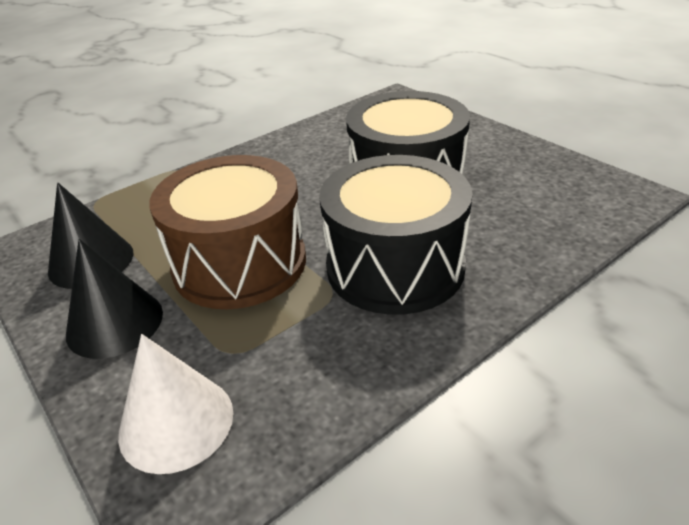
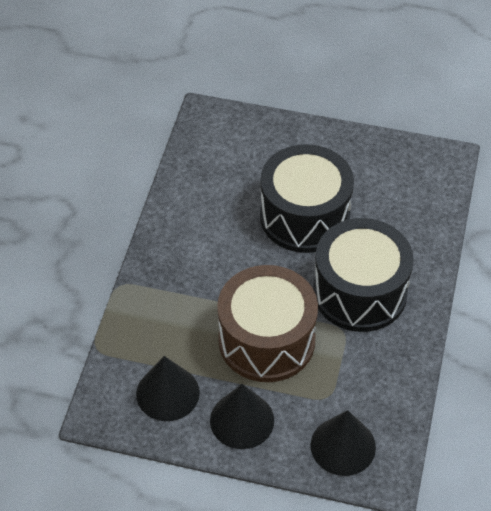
camera: 40 degrees left, 15 degrees up
(176, 422) = (343, 446): white cone -> black cone

